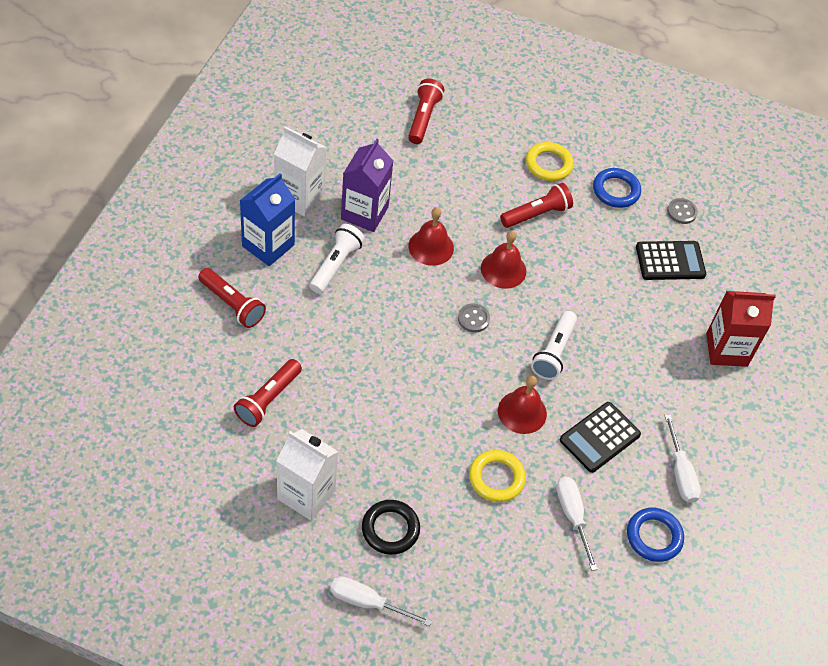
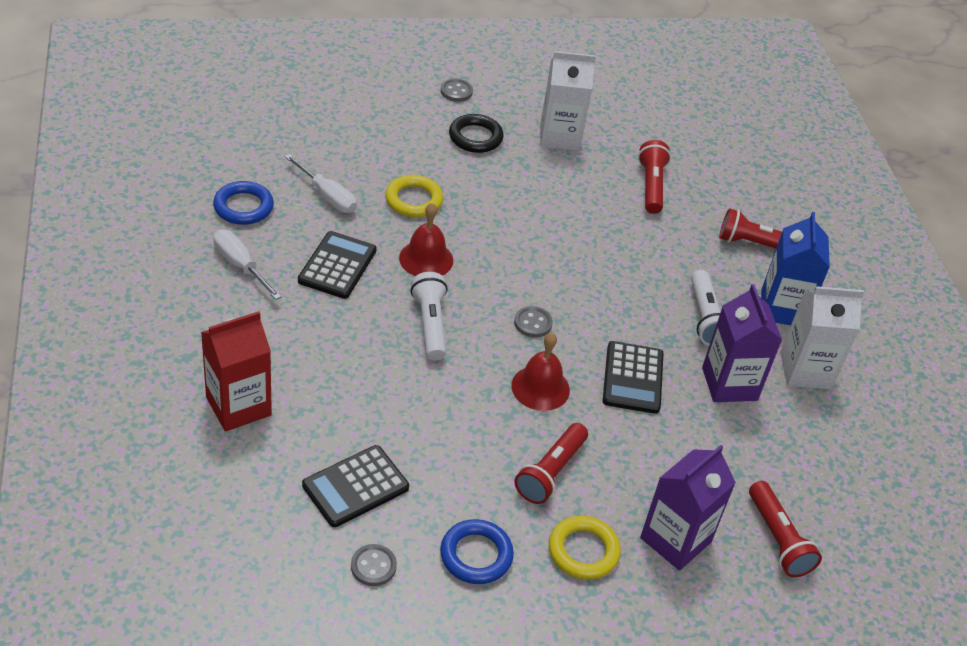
camera: 150 degrees right, 10 degrees down
(367, 602) = (456, 91): white screwdriver -> grey button
(431, 247) = (633, 378): red bell -> black calculator
(487, 145) = (675, 540): none -> purple carton

